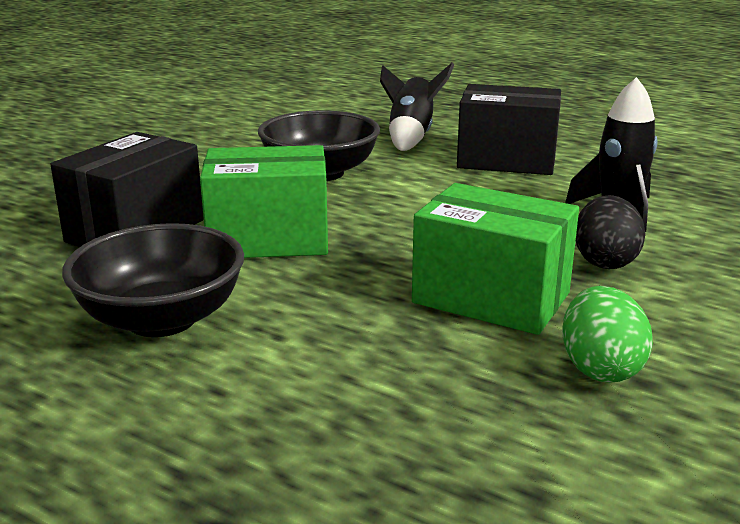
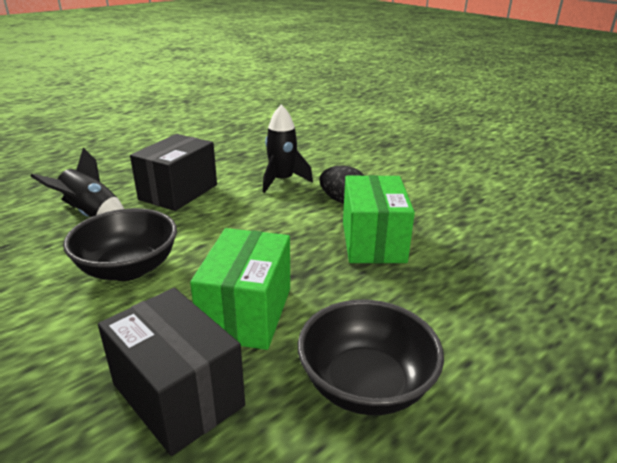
camera: 75 degrees left, 5 degrees up
(491, 298) = (373, 241): green box -> green box turned 45 degrees counterclockwise
(600, 368) = (450, 230): green egg -> none

